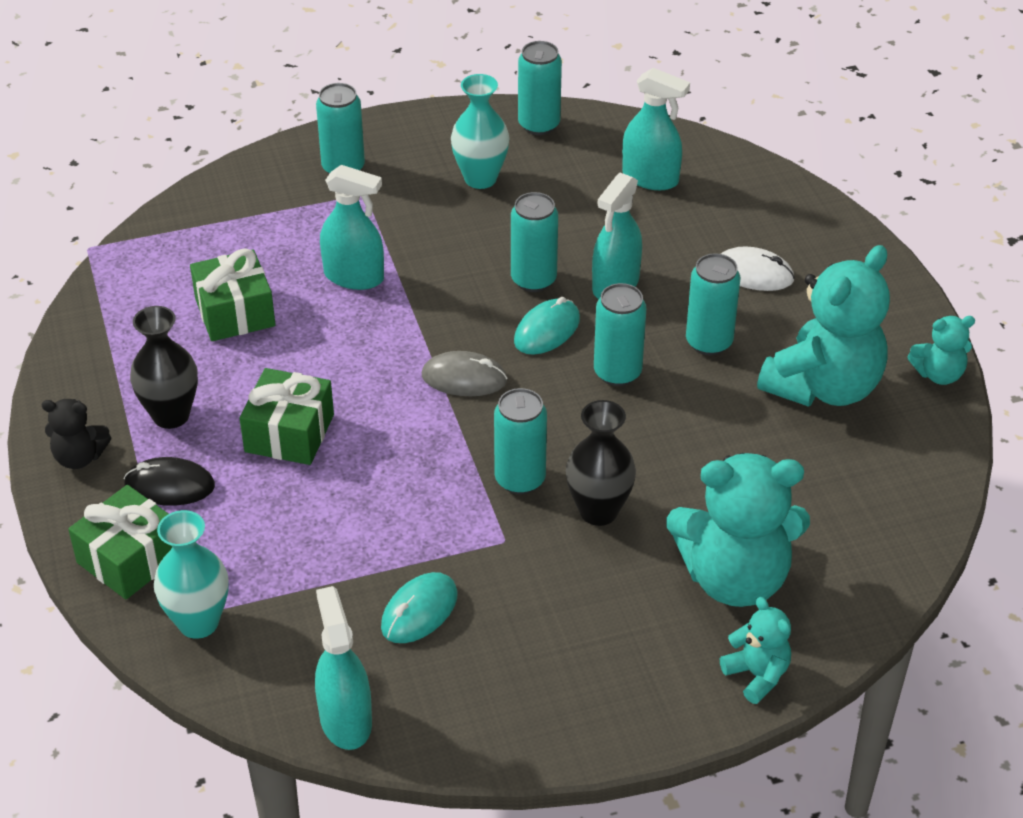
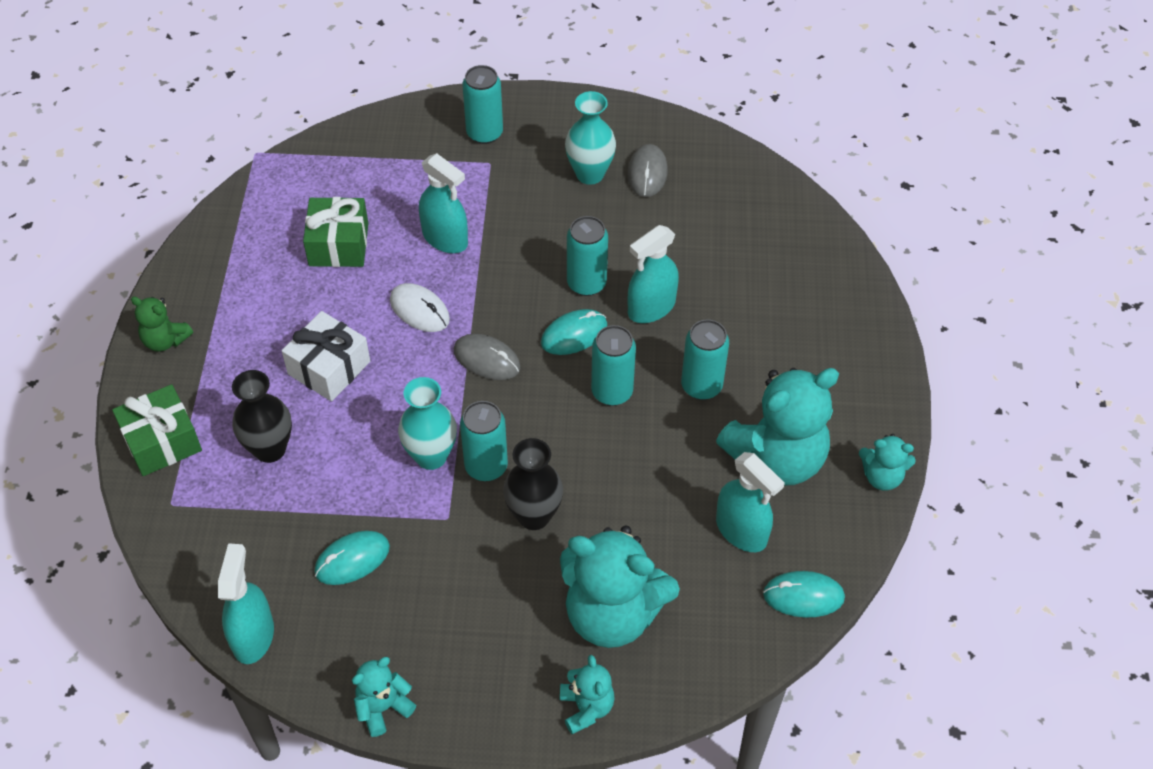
camera: 20 degrees right, 10 degrees up
(79, 457) = (165, 340): black teddy bear -> green teddy bear
(169, 486) = (219, 386): black mouse -> none
(171, 415) = (248, 324): black vase -> black vase (270, 449)
(198, 622) = (185, 514): turquoise vase -> turquoise vase (431, 456)
(289, 433) = (329, 368): green gift -> white gift
(534, 744) = (383, 707): none -> turquoise teddy bear
(539, 125) = (663, 135): turquoise can -> none
(542, 163) = (647, 173): none -> grey mouse
(650, 178) = (731, 213): turquoise spray bottle -> turquoise spray bottle (741, 531)
(753, 273) = (772, 331): white mouse -> white mouse (419, 310)
(922, 504) = (803, 596): none -> turquoise mouse

